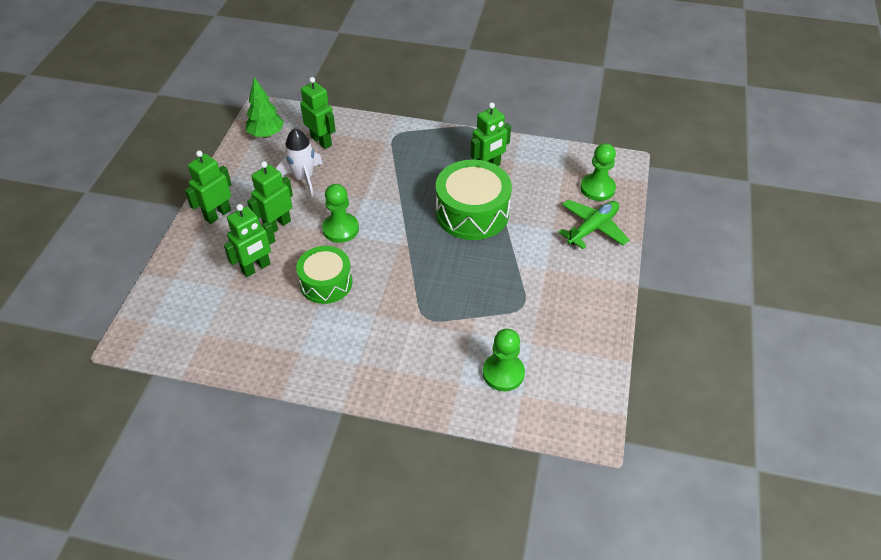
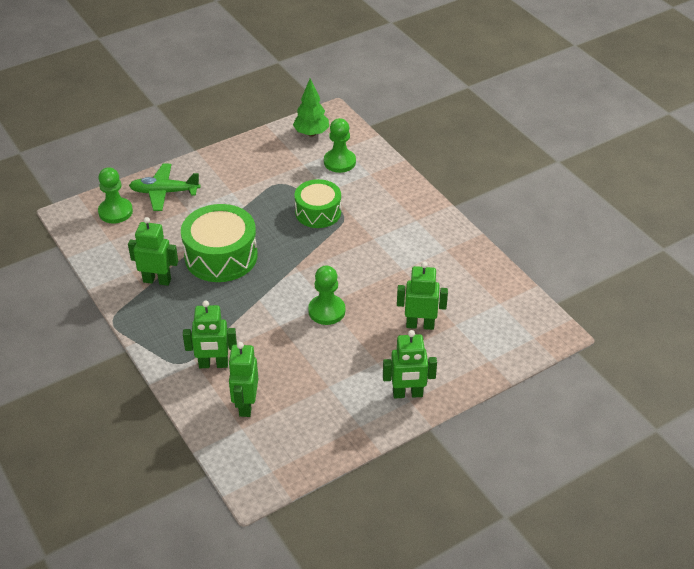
camera: 135 degrees left, 5 degrees down
(266, 134) = (283, 452): green tree -> green tree (311, 133)
(277, 225) = (370, 348): green robot -> green robot (213, 364)
(303, 178) = (304, 377): white rocket -> none
(326, 283) = (382, 279): green drum -> green drum (318, 212)

